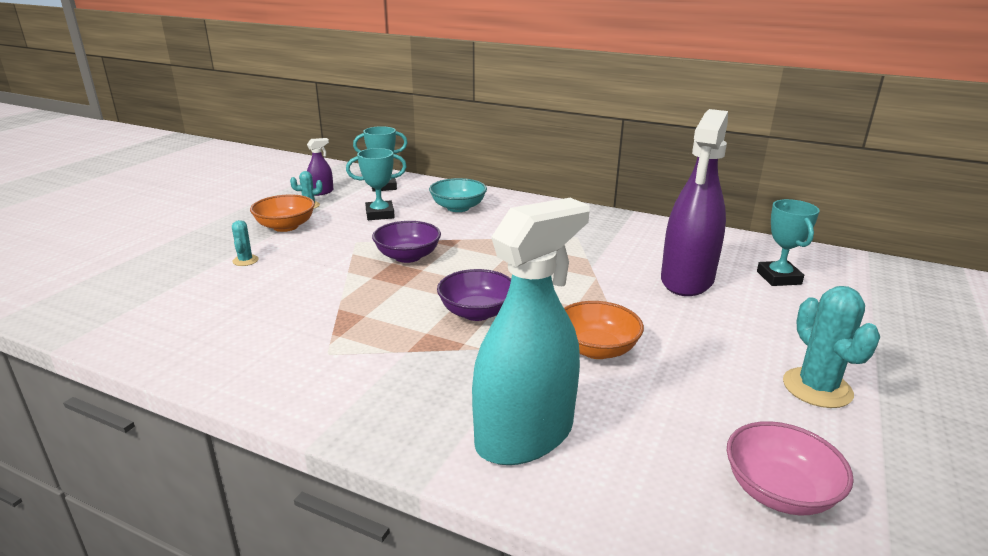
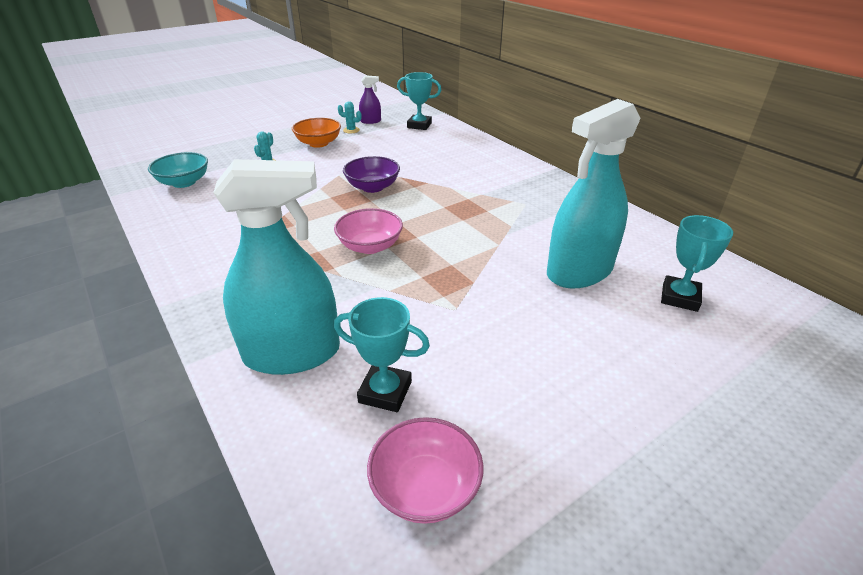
camera: 30 degrees right, 10 degrees up
(380, 214) = (391, 148): turquoise trophy -> turquoise trophy (385, 392)
(458, 208) = (455, 155): turquoise bowl -> turquoise bowl (184, 182)
(477, 312) = (370, 246): purple bowl -> pink bowl
(596, 349) = (424, 306): orange bowl -> none
(687, 280) = (579, 271): purple spray bottle -> turquoise spray bottle
(817, 388) = (580, 416): turquoise cactus -> none

